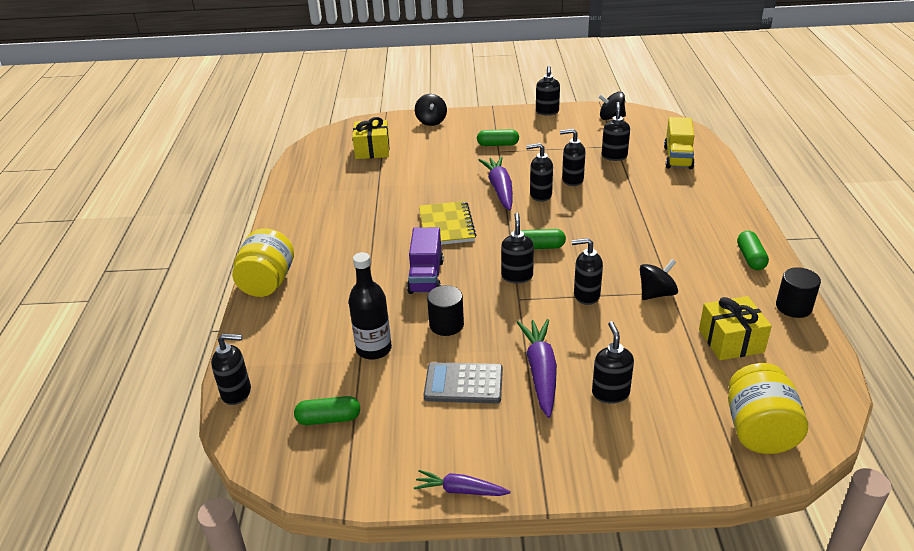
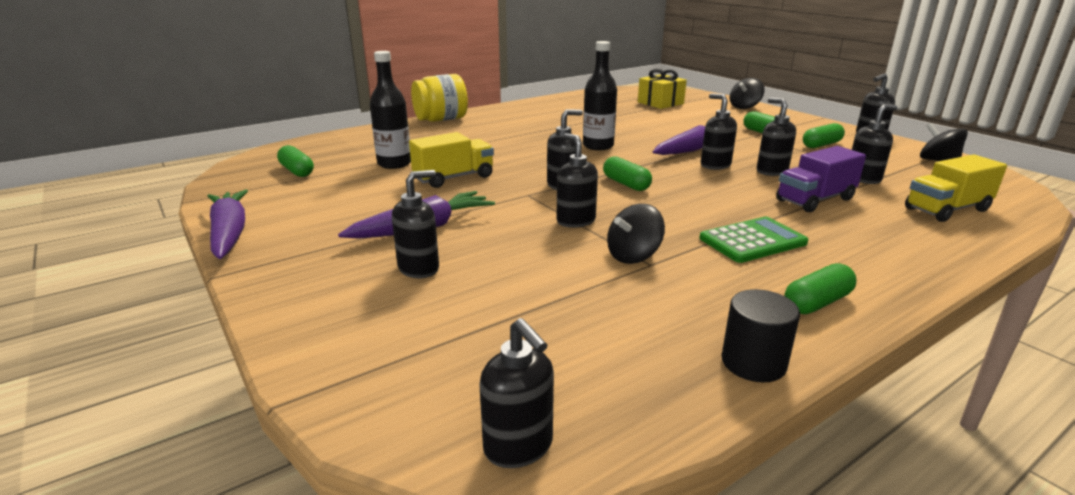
camera: 55 degrees right, 10 degrees down
(237, 393) = (309, 142): black soap dispenser -> black soap dispenser (519, 447)
(426, 277) = (512, 156): purple truck -> purple truck (815, 200)
(446, 225) = (598, 146): yellow notebook -> black bottle
(446, 324) = (454, 178): black cylinder -> yellow truck
(460, 490) = (229, 233): purple carrot -> purple carrot, size x1.65
(463, 384) = (377, 202): grey calculator -> none
(544, 137) = (821, 145): none -> green capsule
(656, 294) = (633, 256): black spinning top -> black spinning top turned 120 degrees clockwise
(668, 241) = (752, 241): none -> green calculator
(731, 341) = (601, 324): yellow gift -> none
(759, 430) = (424, 385): yellow jar -> none

